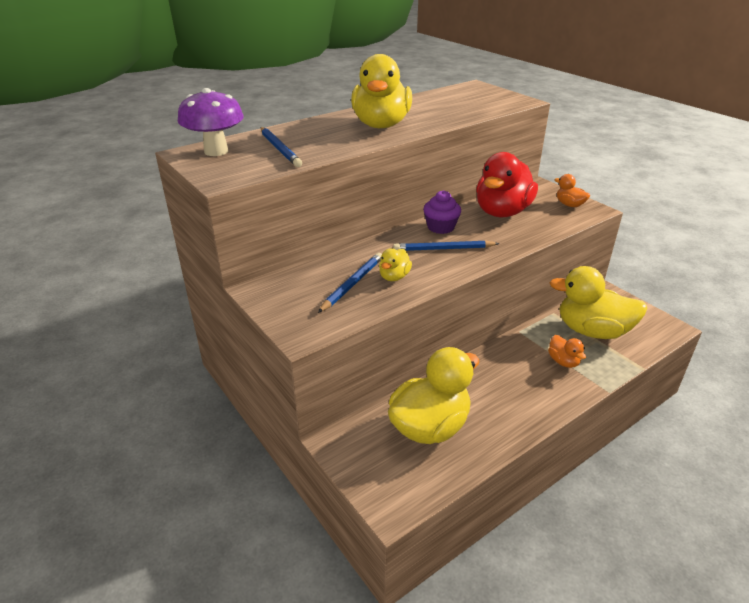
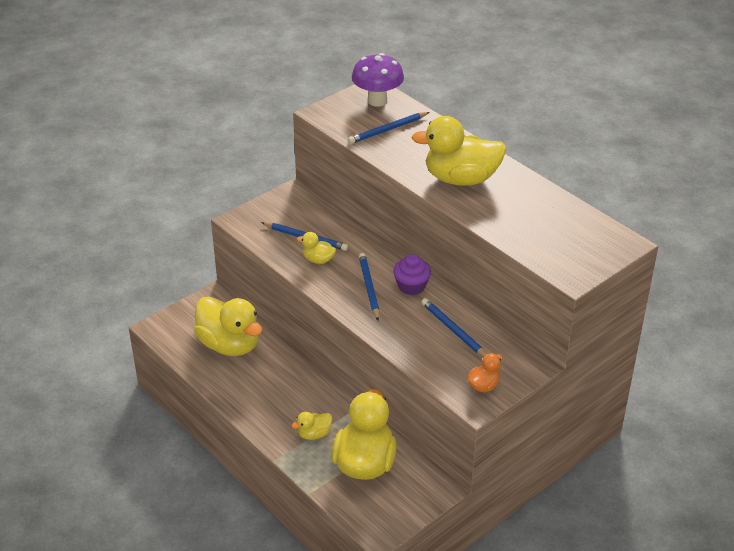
camera: 85 degrees right, 5 degrees up
(502, 212) = (454, 330): red duck -> blue pencil
(563, 361) = (314, 434): orange duck -> yellow duck

